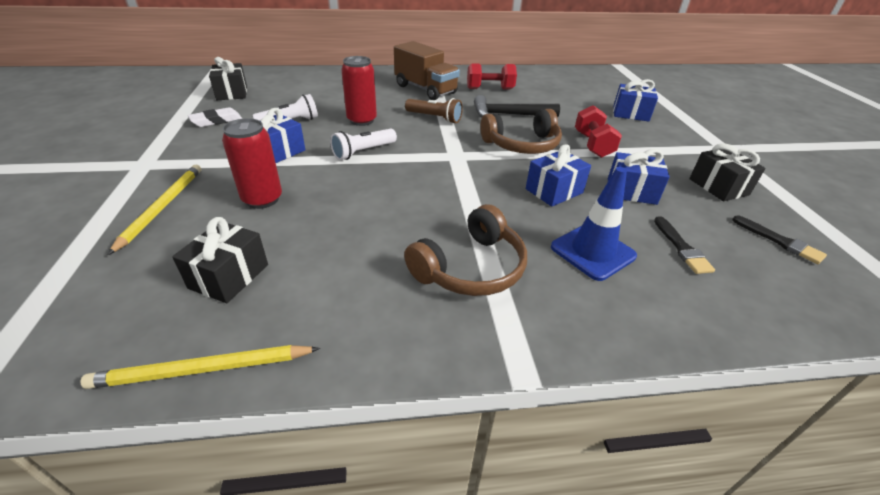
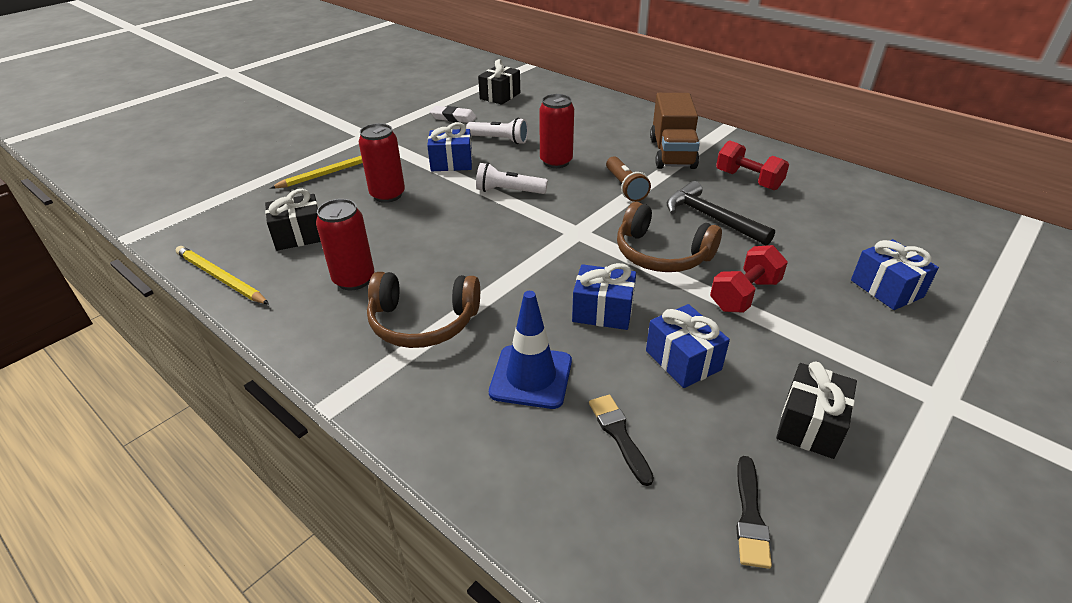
camera: 50 degrees right, 0 degrees up
(358, 276) = (354, 279): none -> red can
(682, 248) = (619, 435): black brush -> black brush turned 120 degrees clockwise

